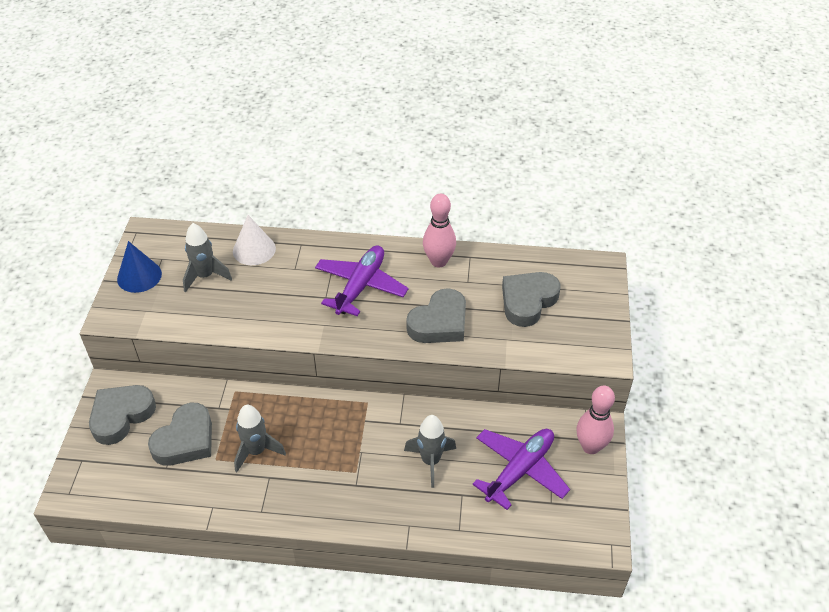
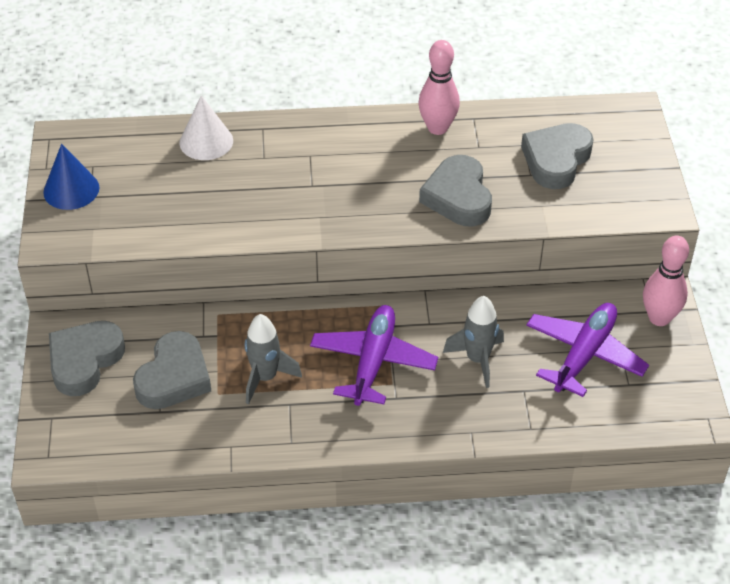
camera: 10 degrees left, 0 degrees up
(205, 276) = (155, 179): grey rocket -> none
(361, 286) = (351, 168): purple plane -> purple plane (373, 362)
(439, 323) = (458, 197): grey heart -> grey heart turned 135 degrees clockwise

